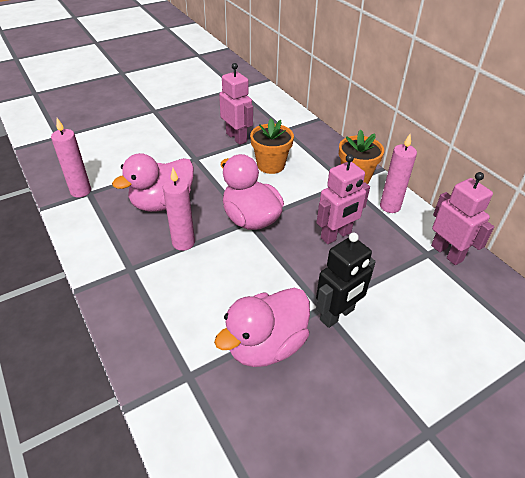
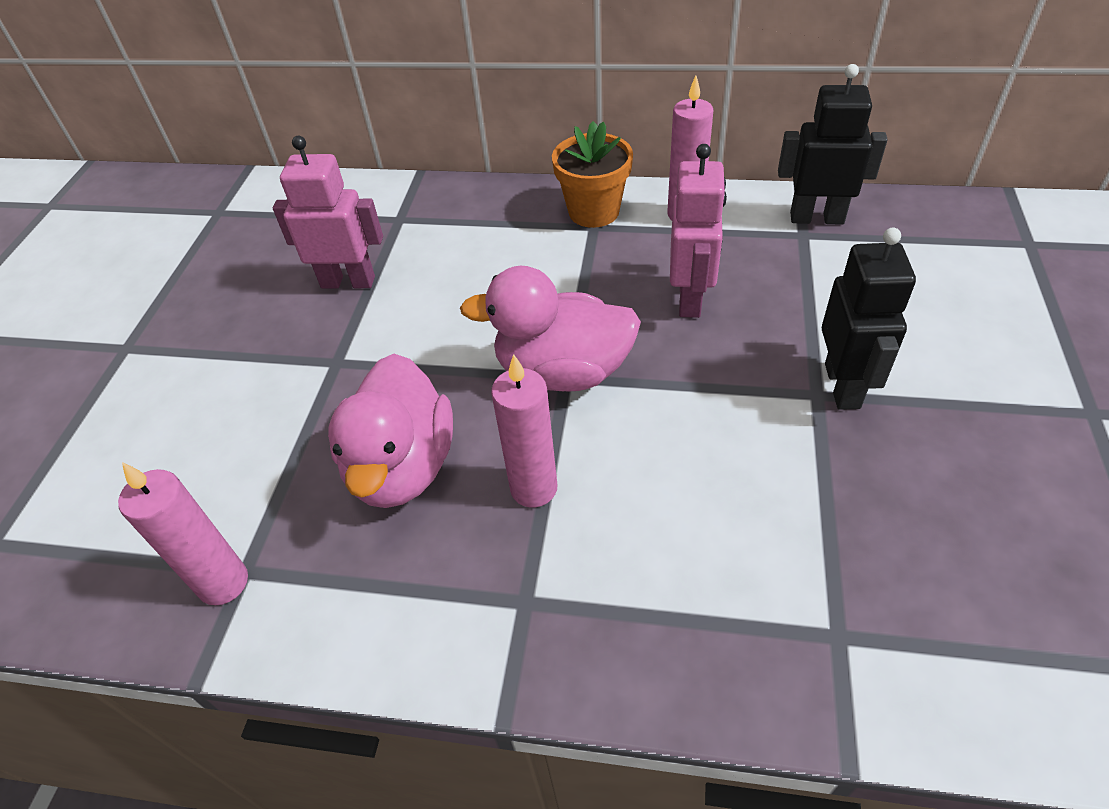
camera: 45 degrees left, 5 degrees up
(266, 345) = (843, 498): pink duck -> none
(271, 165) = (464, 280): orange flower pot -> none
(447, 253) = (816, 218): pink robot -> black robot

